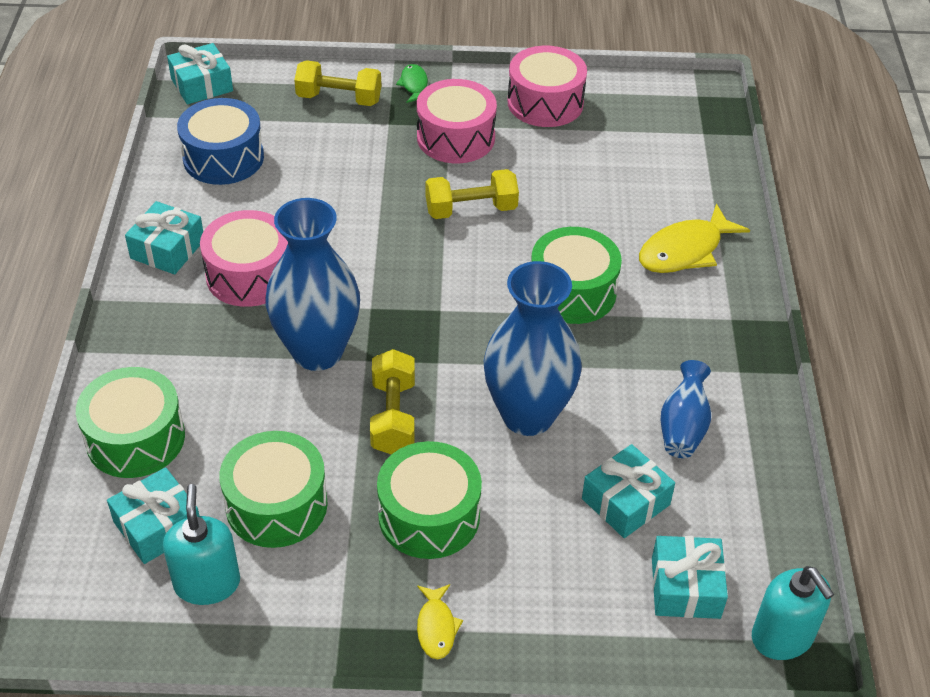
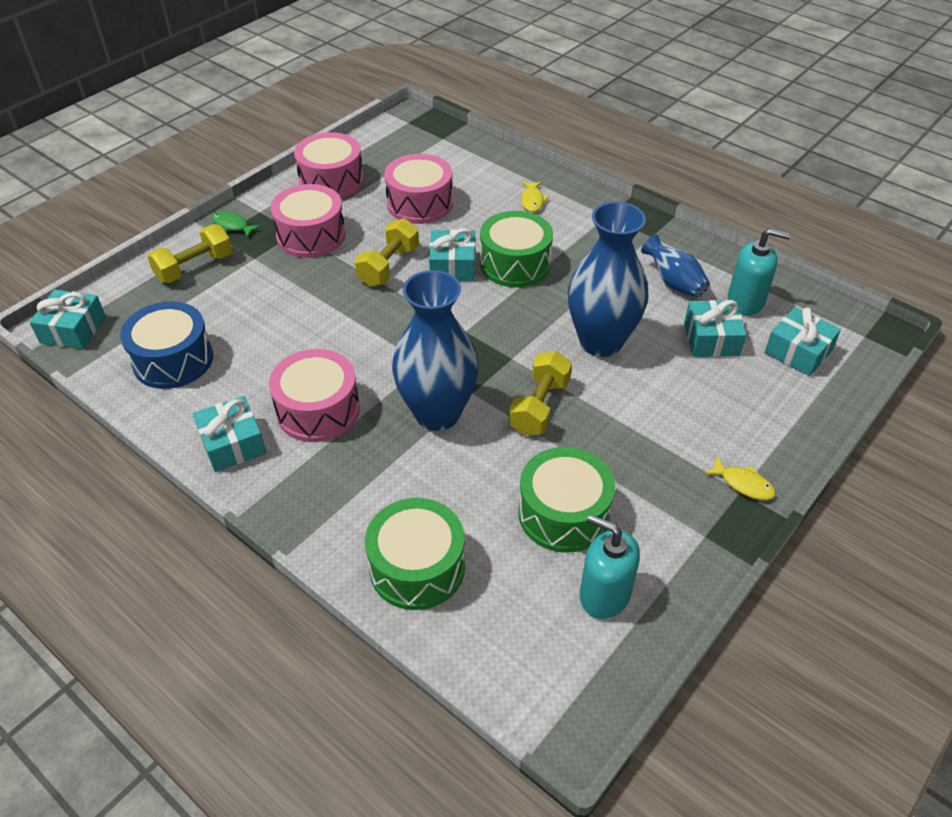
camera: 50 degrees left, 0 degrees up
(158, 526) = (522, 598): turquoise gift -> turquoise gift (453, 266)
(393, 416) = (539, 407): yellow dumbbell -> yellow dumbbell turned 75 degrees clockwise
(429, 515) = (644, 436): green drum -> none
(583, 177) = (420, 203): none -> pink drum
(685, 250) = (532, 201): yellow fish -> yellow fish, size x0.54
(782, 637) = (863, 334): turquoise soap dispenser -> turquoise soap dispenser (745, 301)

